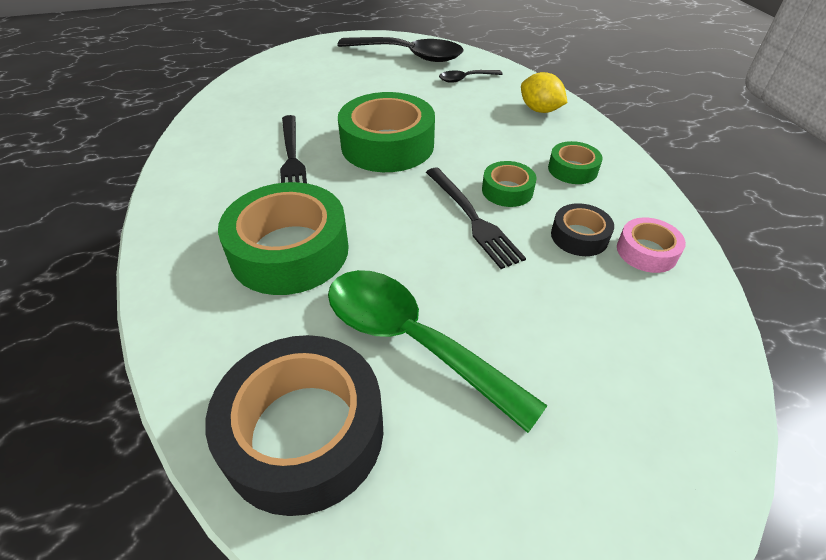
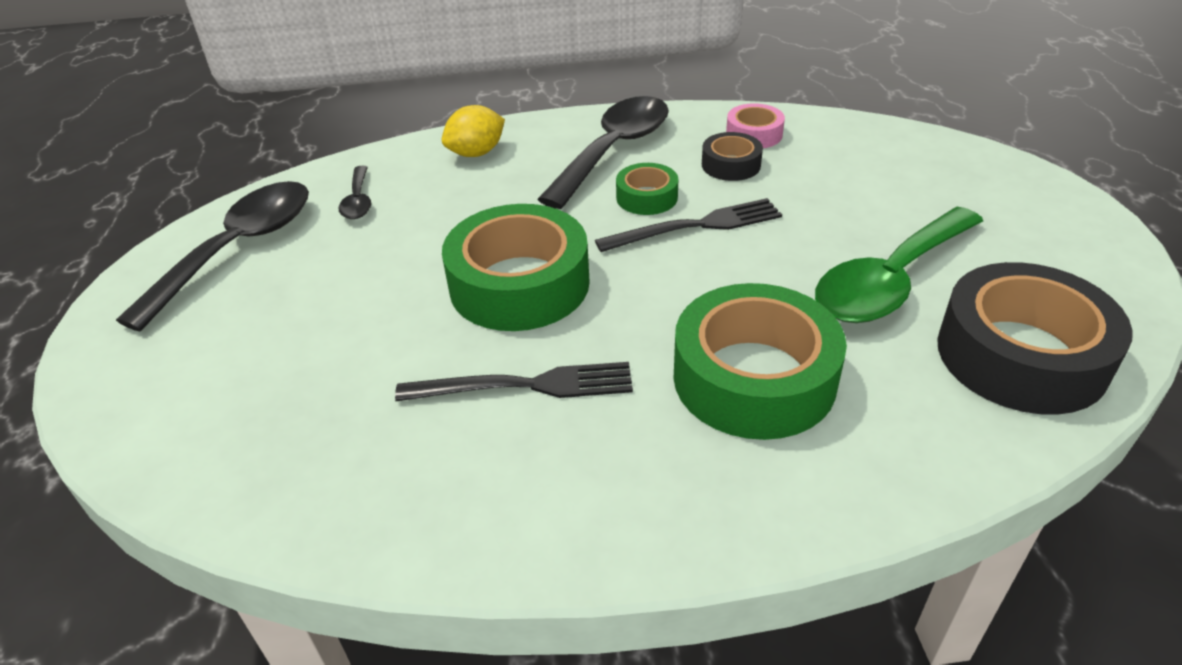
camera: 80 degrees left, 5 degrees down
(572, 169) = (614, 151): green tape -> black spoon

